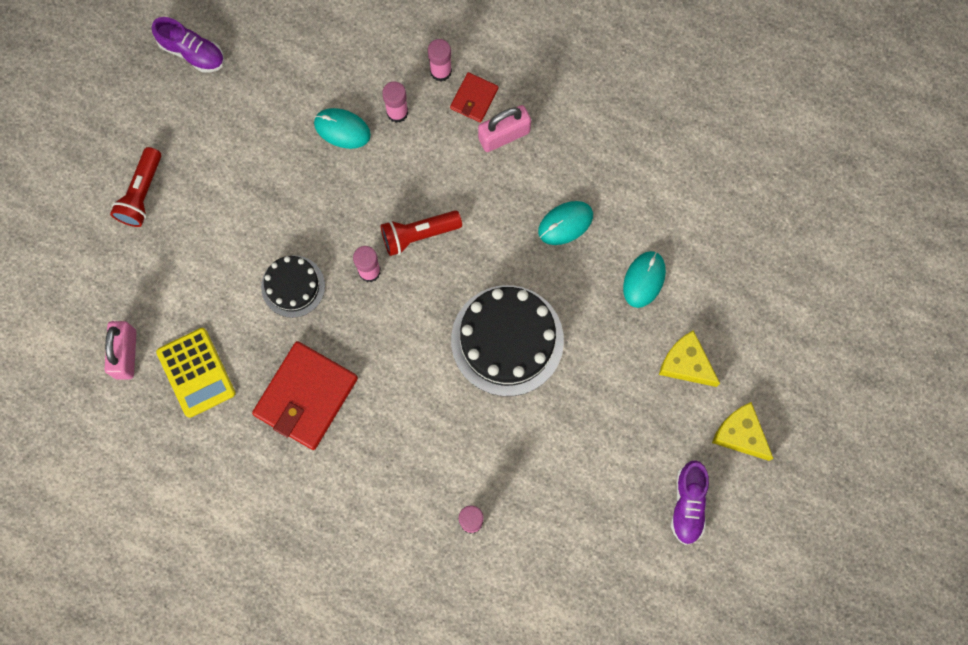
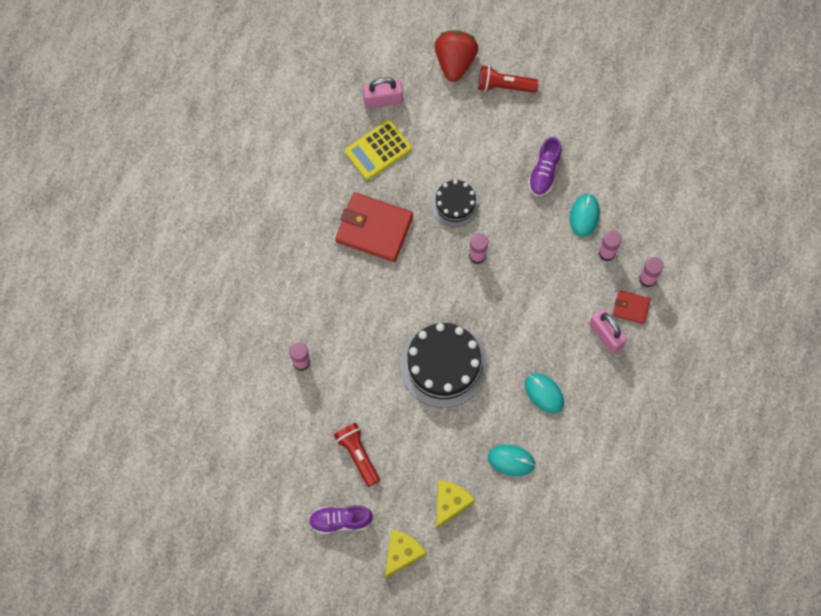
camera: 80 degrees right, 5 degrees down
(91, 250) = (455, 61): none -> red strawberry
(192, 52) = (621, 98): purple shoe -> purple shoe (544, 172)
(418, 234) = (513, 286): red flashlight -> red flashlight (358, 455)

